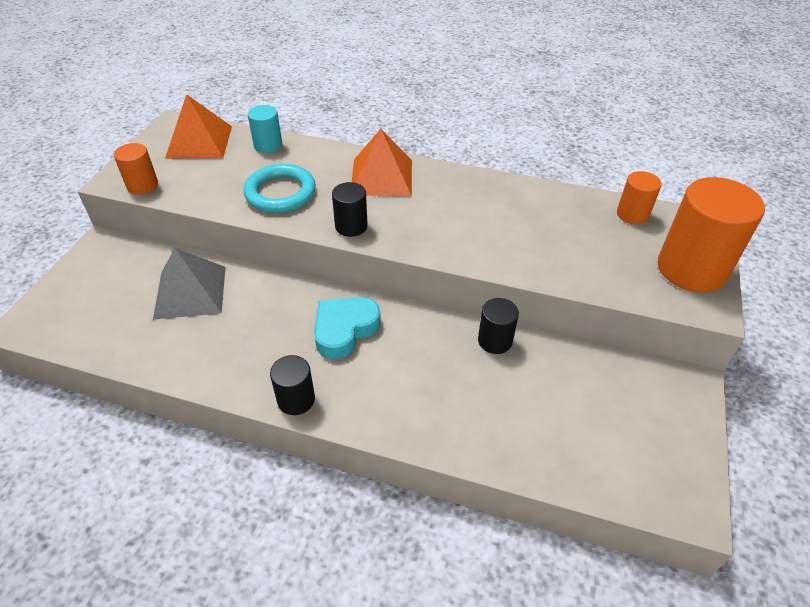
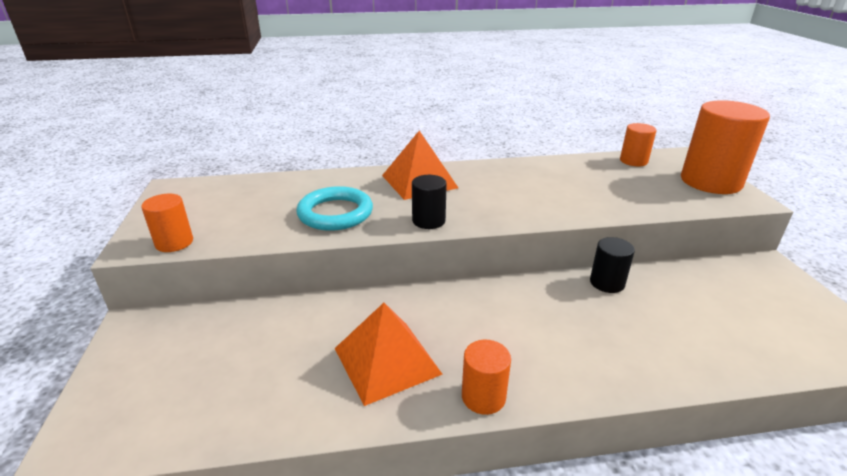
camera: 25 degrees left, 15 degrees down
(190, 292) = (281, 337): grey pyramid -> none
(199, 142) = (212, 195): orange pyramid -> orange pyramid (387, 361)
(268, 145) = (289, 183): turquoise cylinder -> none
(296, 399) = (483, 397): black cylinder -> orange cylinder
(344, 330) = (473, 317): turquoise heart -> none

